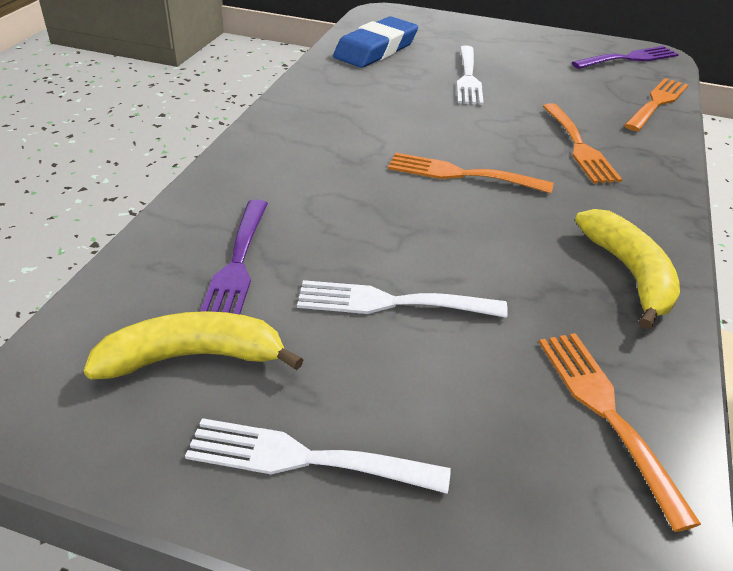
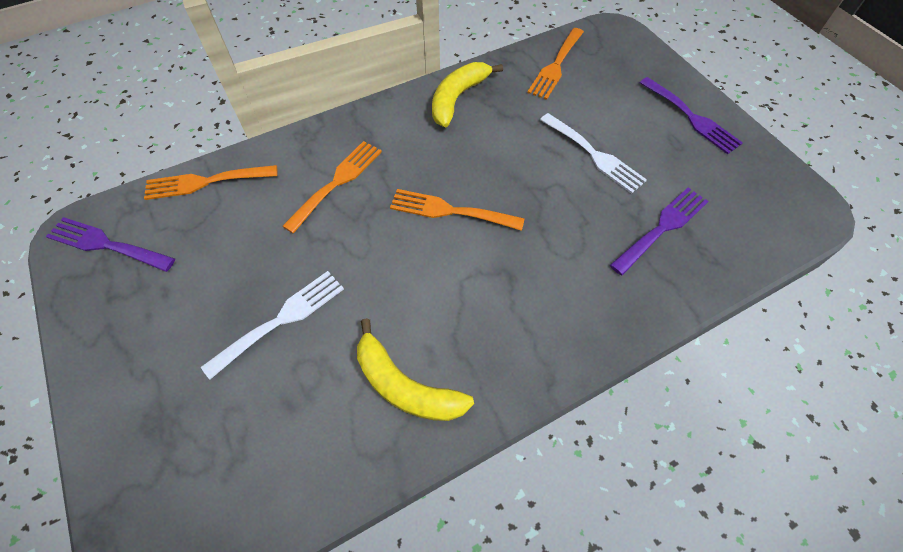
camera: 135 degrees left, 20 degrees up
(193, 357) = (717, 185): yellow banana -> yellow banana (405, 386)
(304, 458) = (691, 117): white fork -> purple fork
(376, 50) = (289, 452): blue eraser -> none
(461, 174) = (450, 211): orange fork -> orange fork turned 135 degrees clockwise

